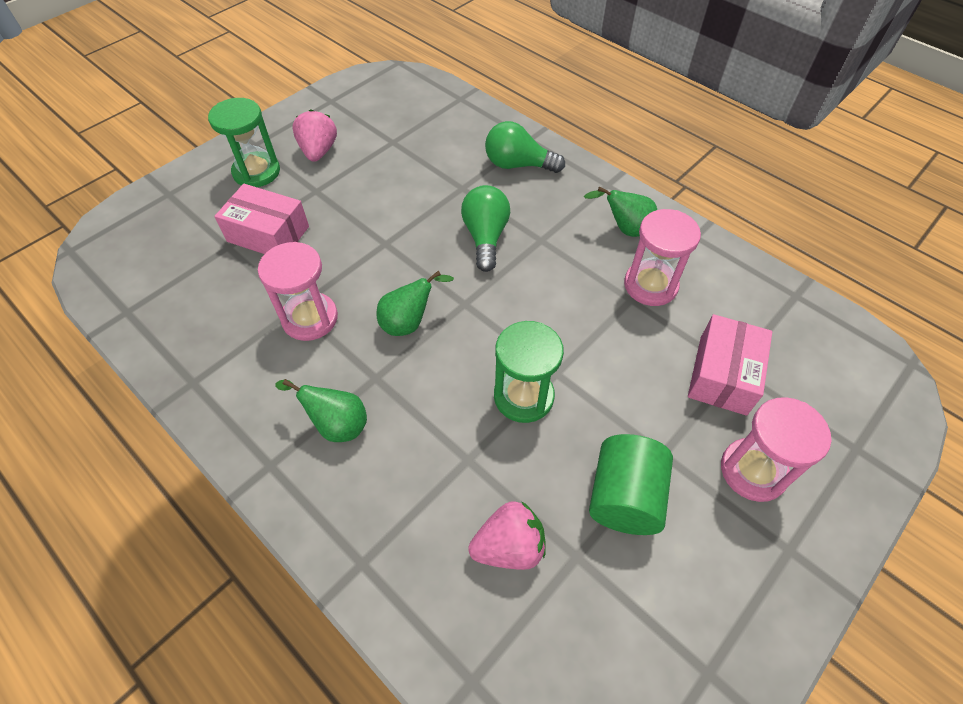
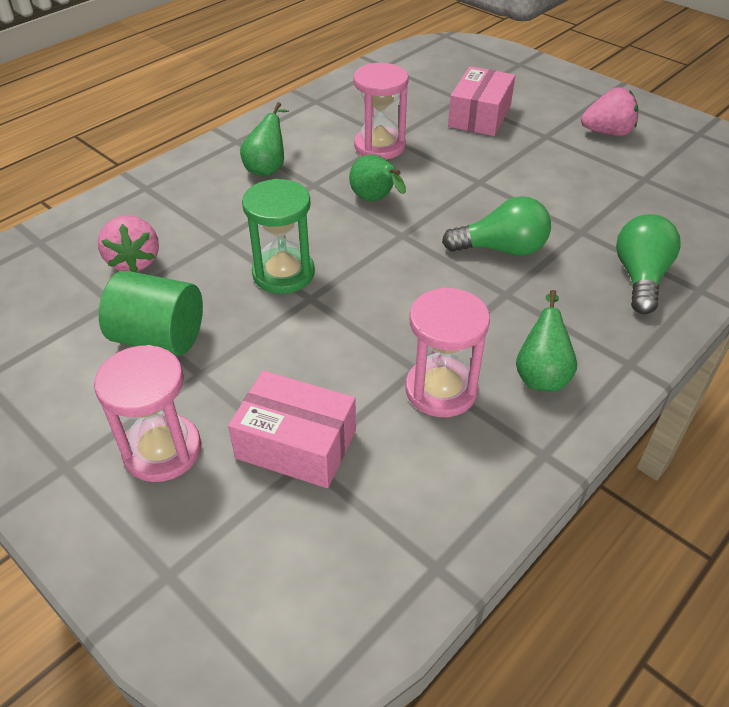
camera: 90 degrees right, 10 degrees down
(256, 172) = (562, 102): green hourglass -> none

